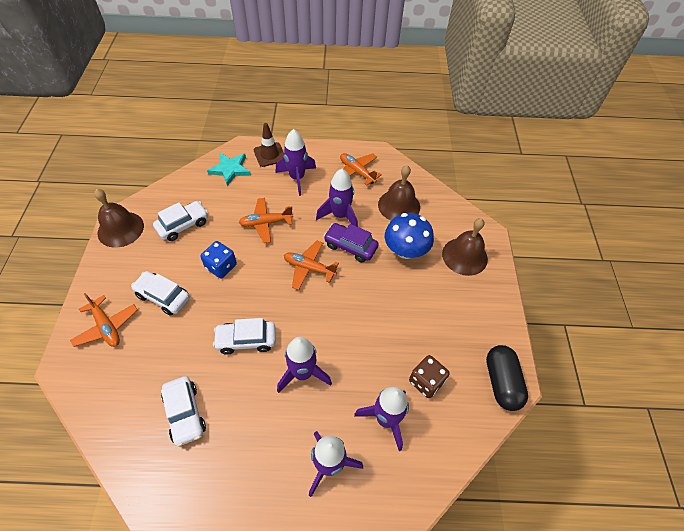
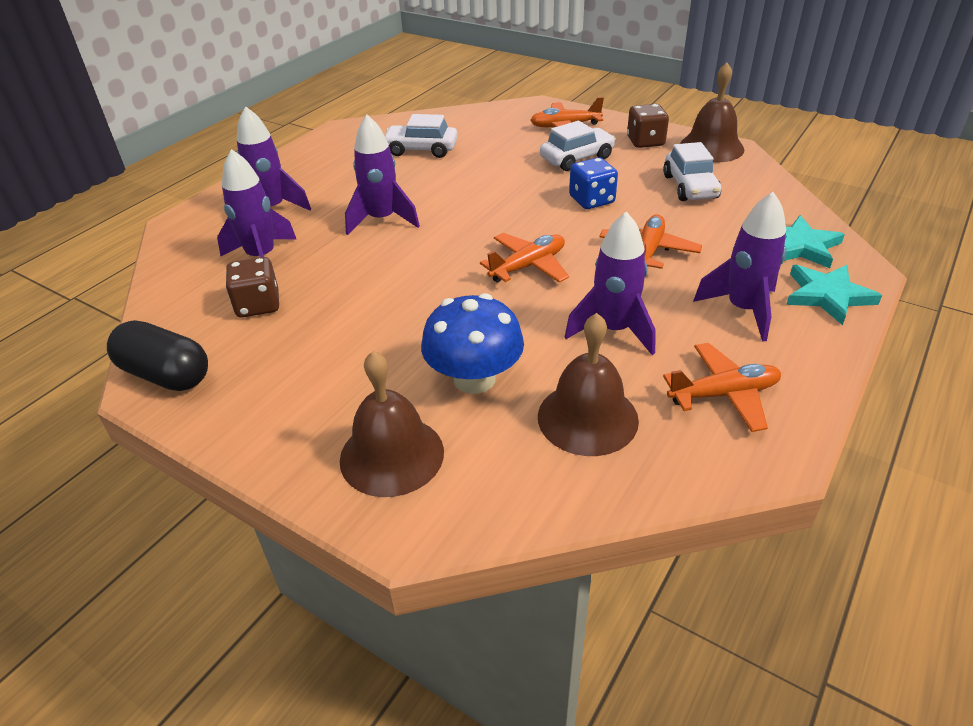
camera: 125 degrees right, 15 degrees down
(122, 266) = (645, 142): none -> brown dice
(246, 340) = (464, 195): white car -> none
(269, 155) = (827, 296): brown traffic cone -> turquoise star
(350, 246) = (535, 318): purple car -> none

